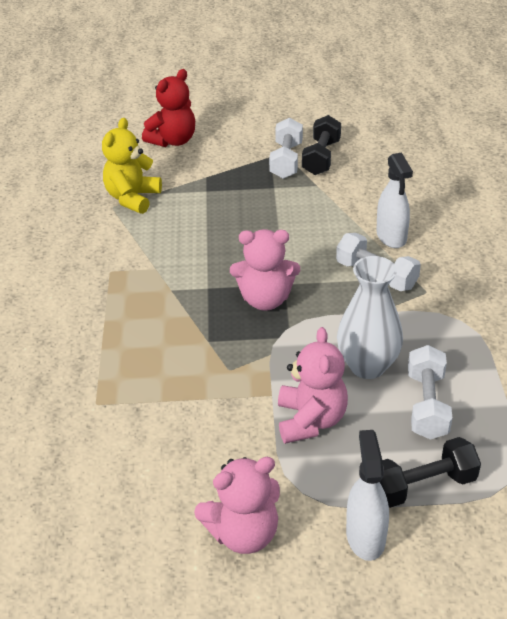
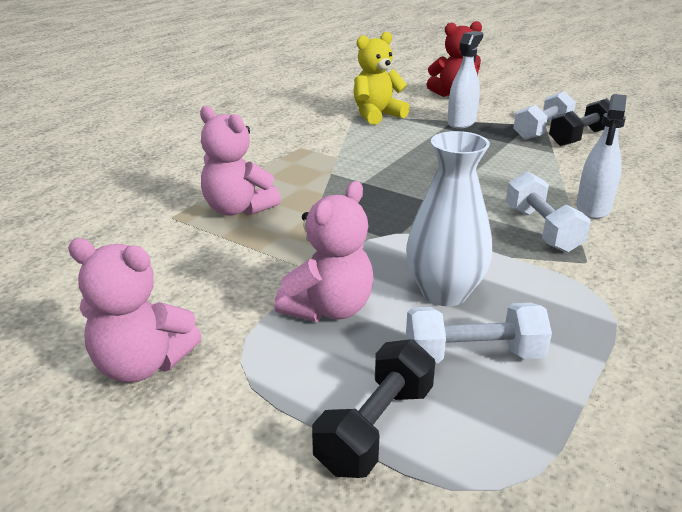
camera: 35 degrees right, 10 degrees down
(265, 299) = (404, 207): pink teddy bear -> pink teddy bear (238, 209)
(365, 536) = (248, 439): white spray bottle -> white spray bottle (461, 122)
(423, 485) = (375, 428): black dumbbell -> black dumbbell turned 75 degrees counterclockwise
(427, 405) = (473, 355): white dumbbell -> white dumbbell turned 45 degrees clockwise

